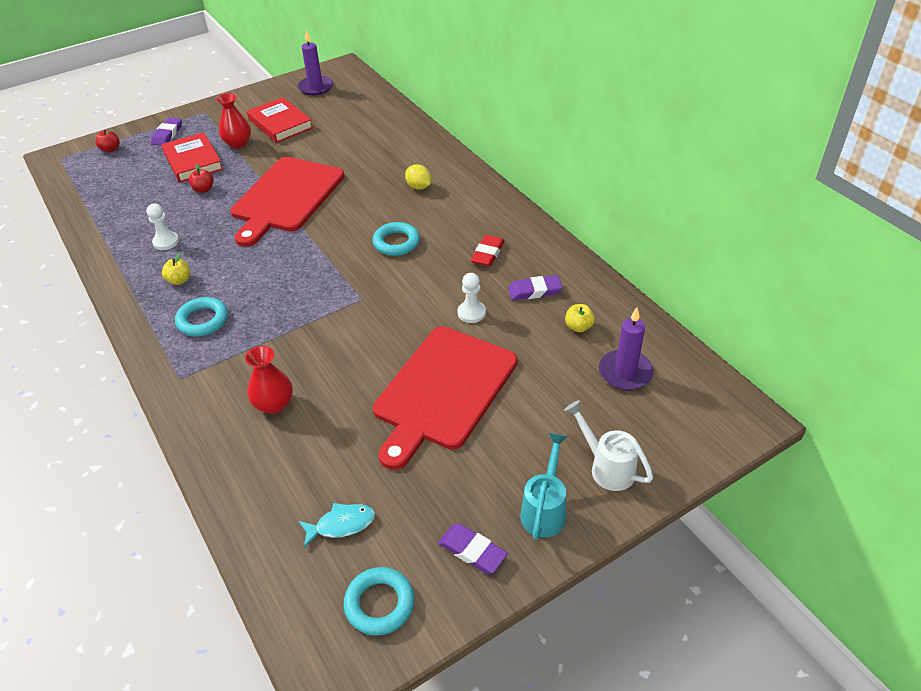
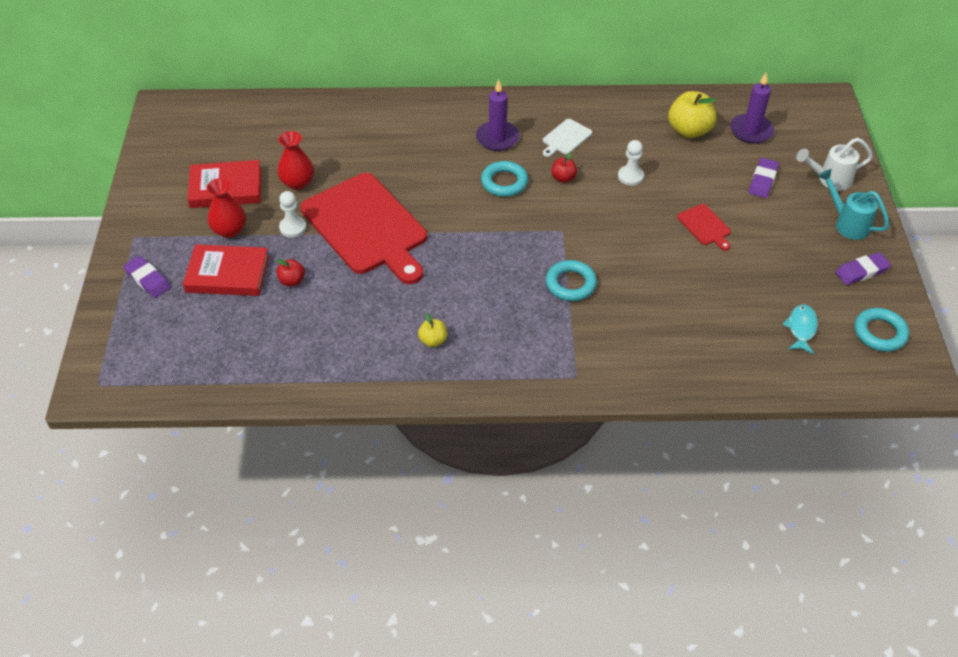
camera: 60 degrees left, 5 degrees up
(110, 149) = (127, 335): red apple -> red apple (563, 178)
(166, 242) = (359, 334): white pawn -> white pawn (293, 227)
(203, 320) = (508, 340): turquoise ring -> turquoise ring (570, 284)
(274, 404) = (651, 326): red vase -> red vase (297, 183)
(316, 87) = (182, 139): purple candle -> purple candle (497, 138)
(418, 187) = (435, 138): yellow lemon -> none
(443, 391) = (705, 226): red cutting board -> red cutting board, size x0.41
(487, 253) = (565, 138): red eraser -> white cutting board
(534, 291) = (632, 133): purple eraser -> purple eraser (763, 180)
(578, 327) = (689, 130): yellow apple -> yellow apple, size x1.90

